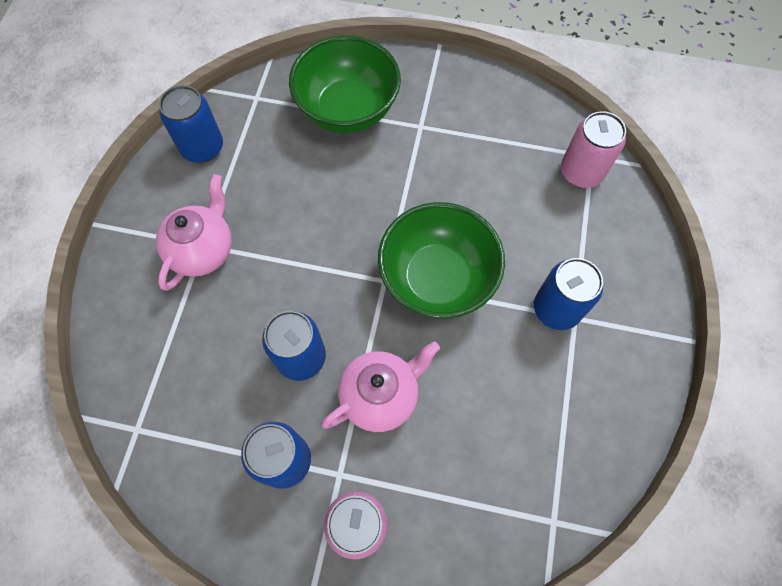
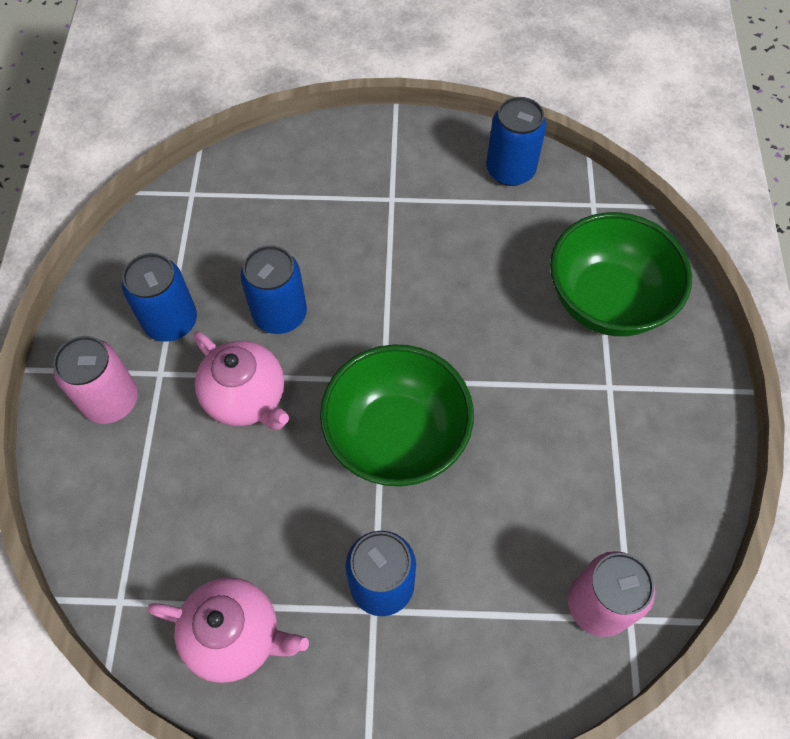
camera: 80 degrees right, 5 degrees down
(203, 250) = (385, 200): pink teapot -> pink teapot (235, 635)

